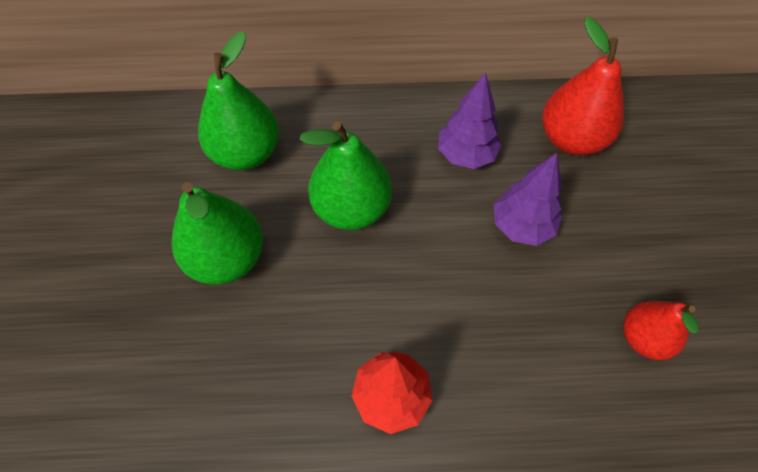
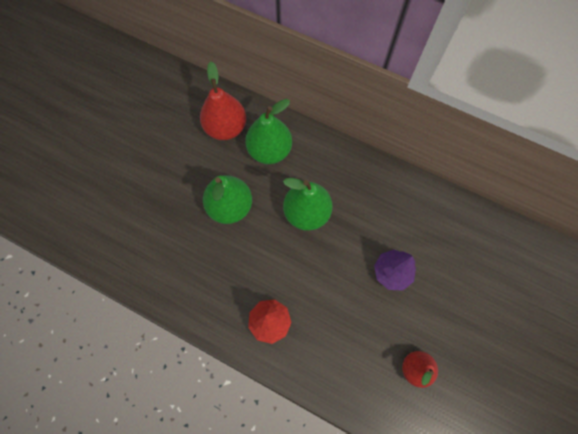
camera: 30 degrees right, 10 degrees up
(465, 155) = (388, 214): purple tree -> none
(571, 139) = (456, 237): red pear -> red pear (226, 128)

